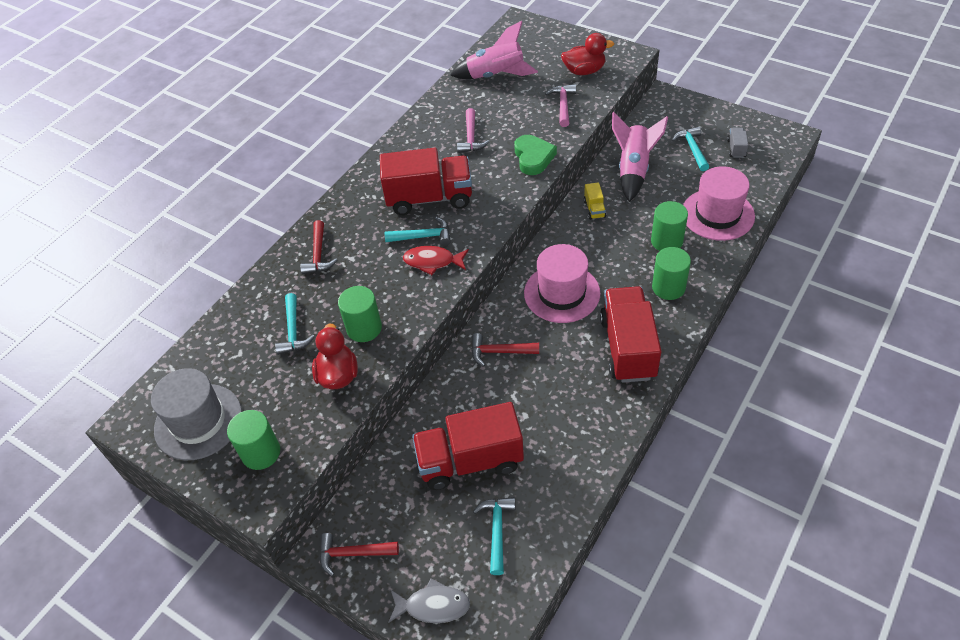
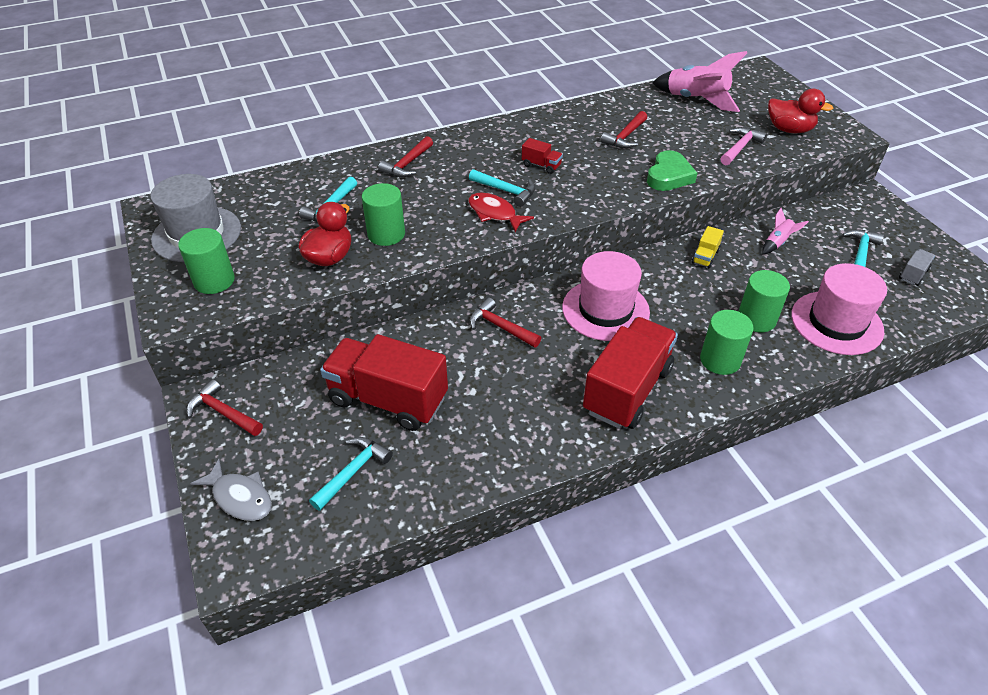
camera: 30 degrees right, 5 degrees down
(429, 198) = (541, 165): red truck -> red truck, size x0.42
(471, 137) = (625, 136): pink hammer -> red hammer
(633, 170) = (777, 243): pink rocket -> pink rocket, size x0.49

